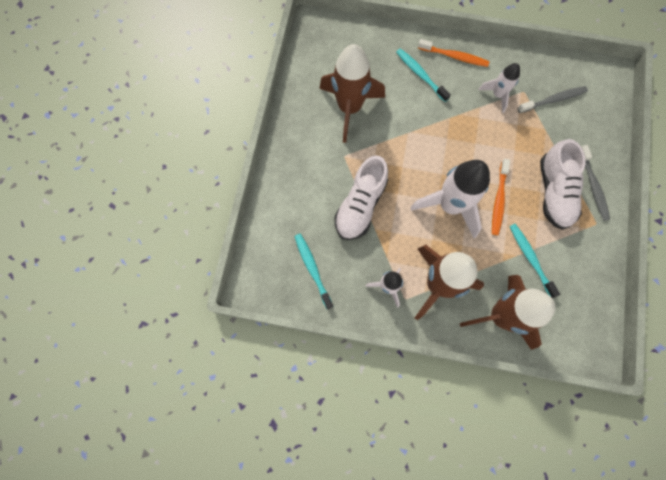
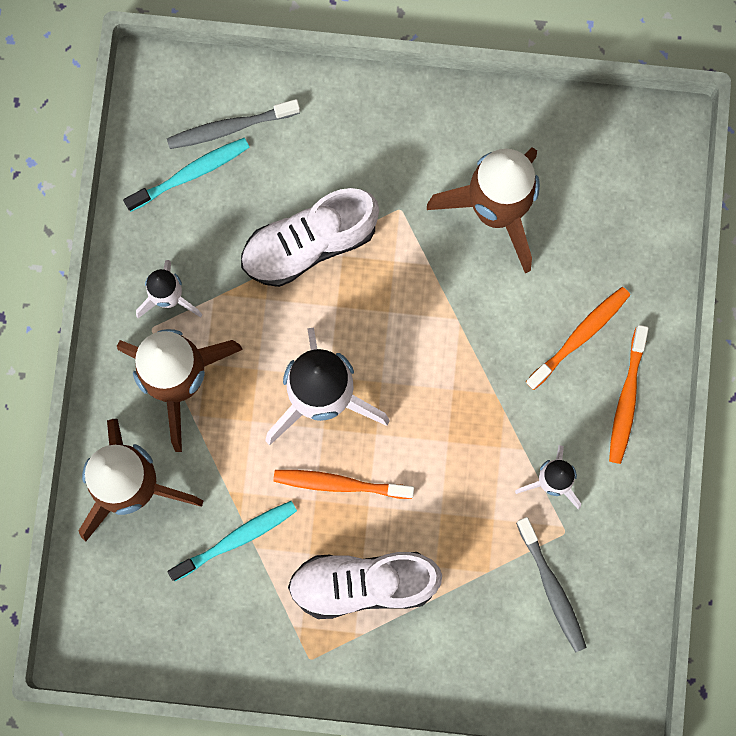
camera: 85 degrees right, 5 degrees up
(360, 205) = (309, 244): white shoe -> white shoe turned 45 degrees counterclockwise
(420, 74) = (580, 336): turquoise toothbrush -> orange toothbrush
(593, 186) = (381, 656): grey toothbrush -> grey toothbrush (230, 128)

